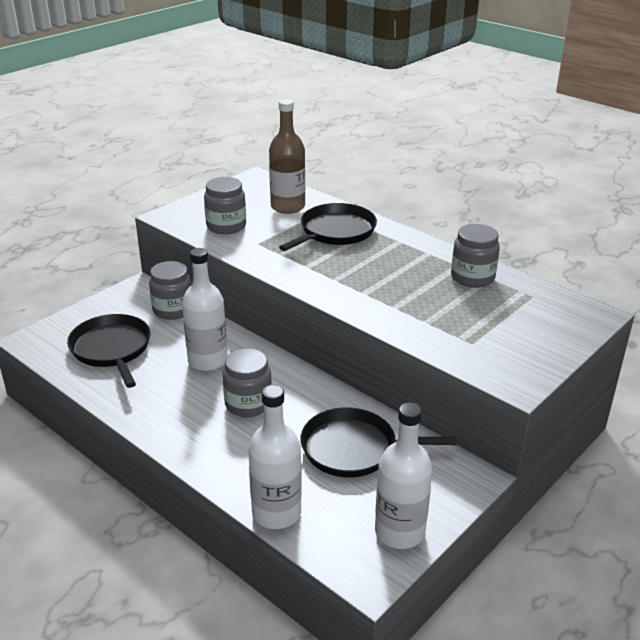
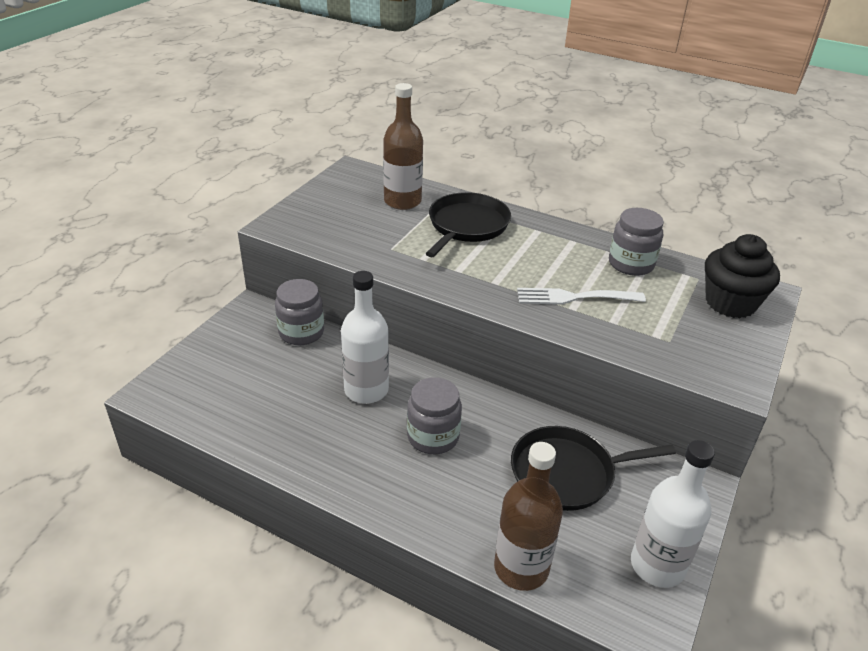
camera: 15 degrees left, 5 degrees up
(112, 349) = (251, 392): black pan -> none
(226, 226) = (346, 231): grey jar -> none
(276, 513) = (521, 568): white bottle -> brown bottle
(402, 298) = (574, 297): none -> white fork
(551, 319) = (730, 303): none -> black cupcake

